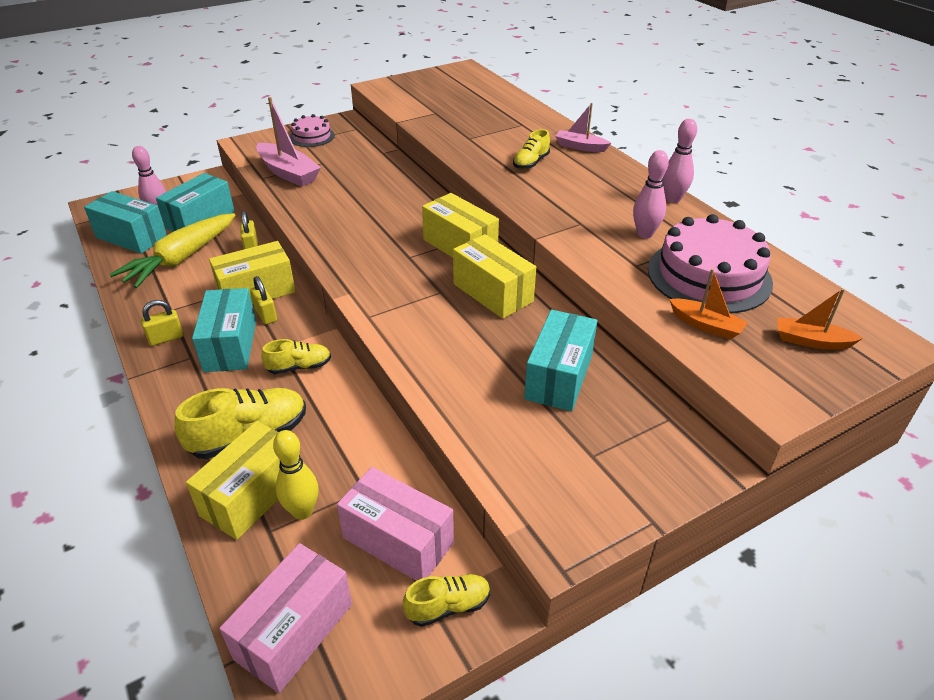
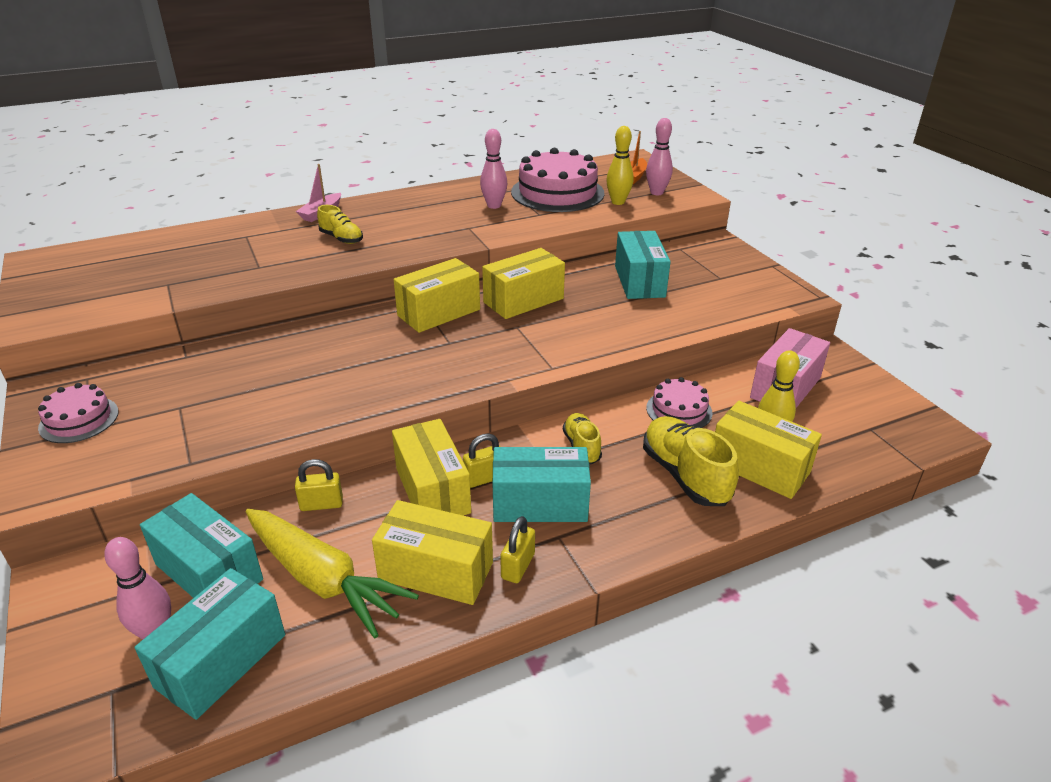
camera: 85 degrees left, 5 degrees down
(166, 338) = (518, 566): yellow padlock -> yellow padlock turned 45 degrees clockwise
(174, 302) = (436, 571): none -> yellow box
(288, 173) = (191, 437): pink boat -> none
(294, 631) = (880, 435): pink box -> none
(353, 436) = (679, 410): none -> pink cake
(448, 606) = (833, 368): yellow shoe -> none
(559, 377) = (639, 281): turquoise box -> turquoise box turned 60 degrees clockwise
(673, 199) = (442, 189): pink bowling pin -> pink bowling pin (656, 192)
(706, 325) = (618, 202): orange boat -> yellow bowling pin

